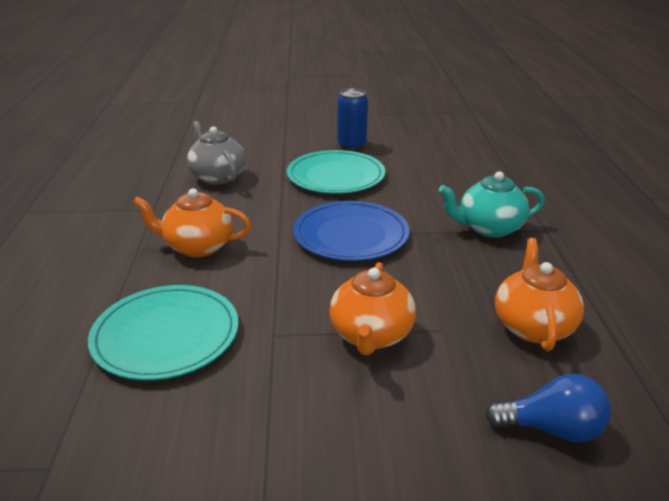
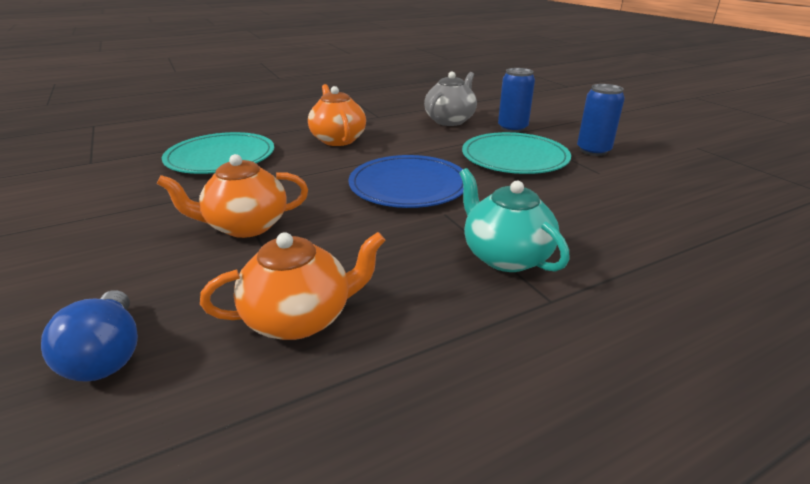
camera: 65 degrees right, 0 degrees up
(271, 157) = (512, 128): none -> blue can

